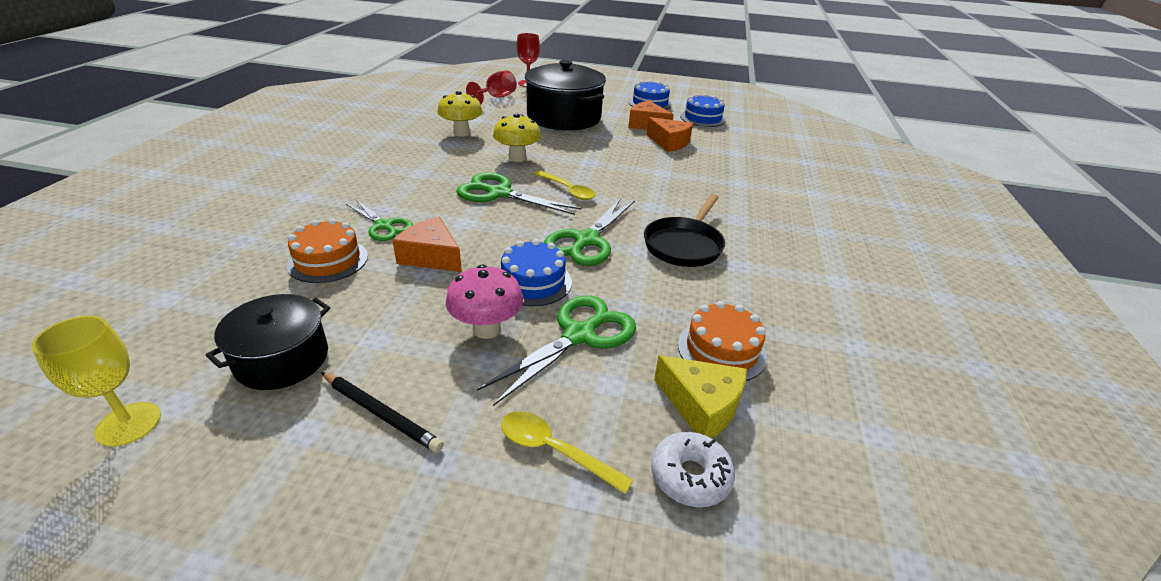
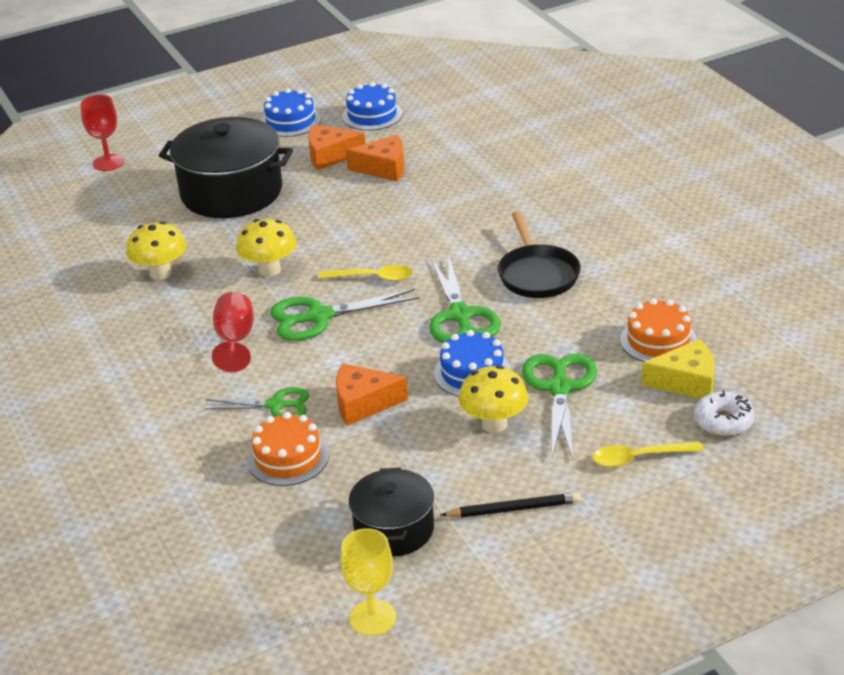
camera: 35 degrees left, 0 degrees up
(486, 329) = (494, 424): pink mushroom -> yellow mushroom
(496, 98) = (110, 204): red goblet -> red goblet (235, 340)

